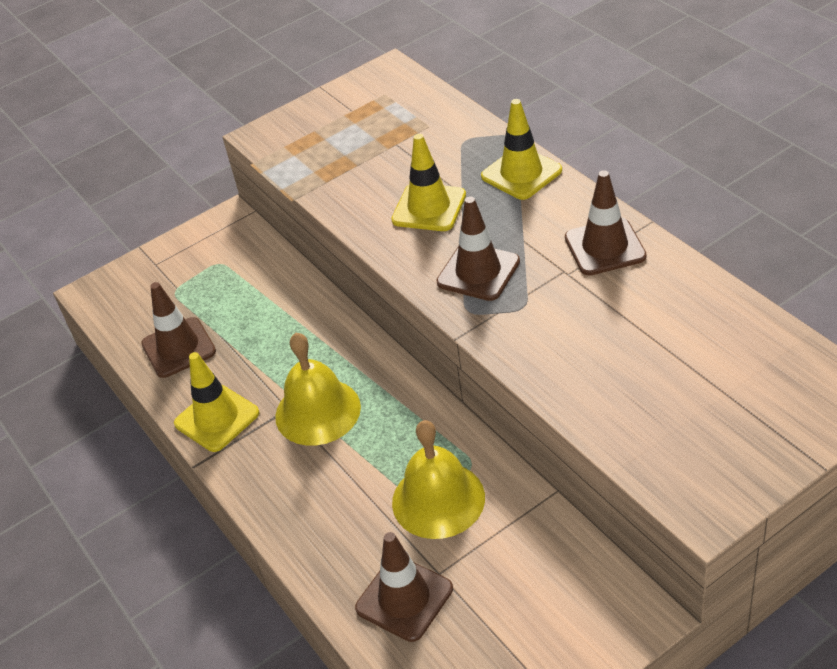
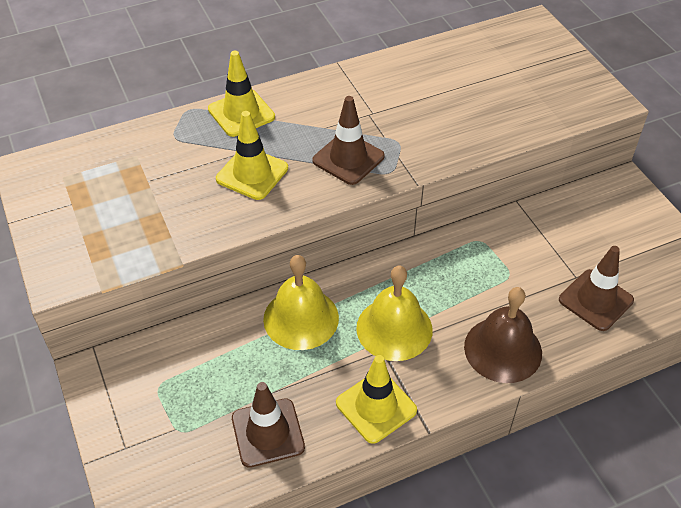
camera: 85 degrees left, 5 degrees up
(307, 512) = (503, 349): none -> brown bell
(438, 499) = (509, 265): yellow bell -> yellow bell (301, 318)
(605, 247) = (353, 89): brown traffic cone -> none

